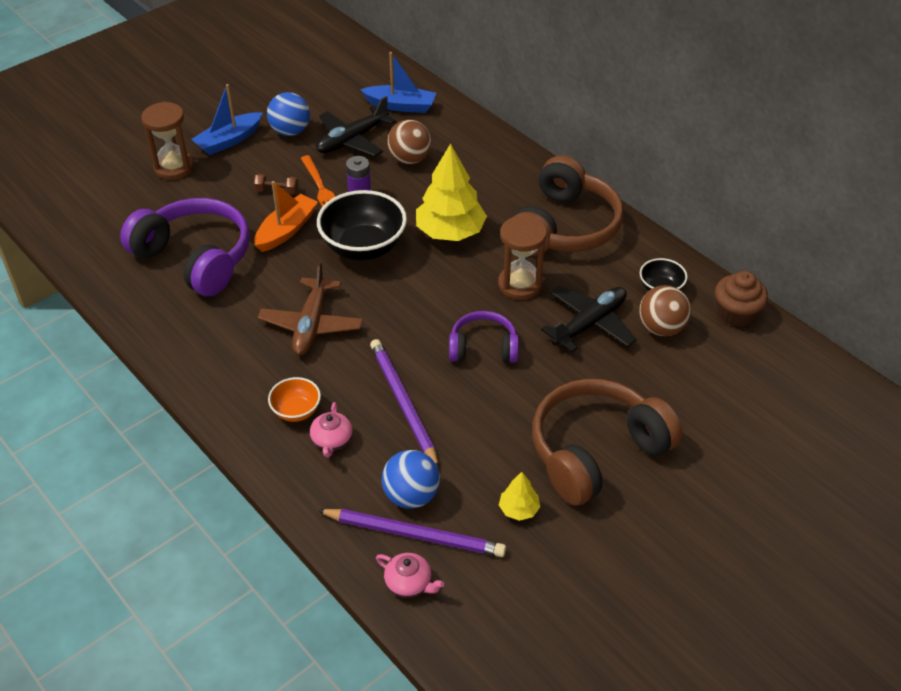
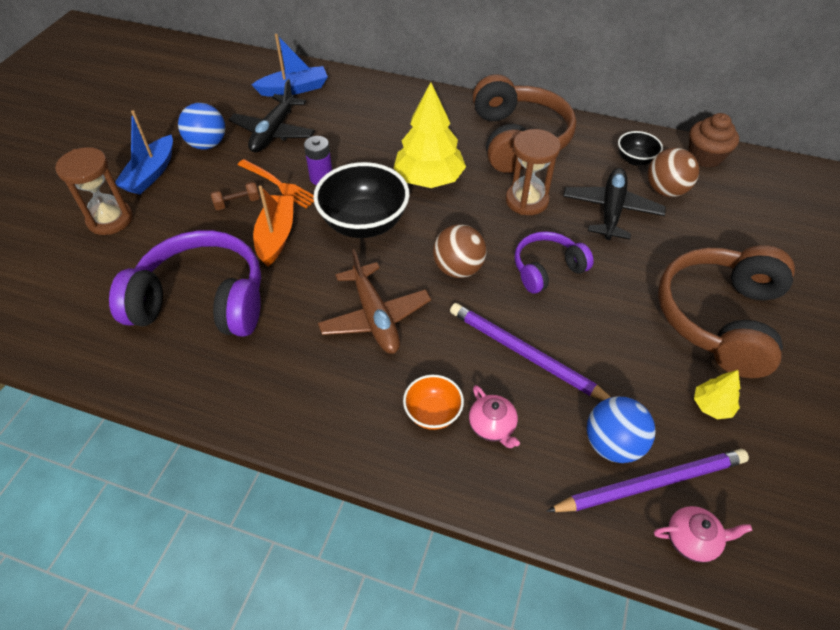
camera: 30 degrees left, 5 degrees up
(409, 159) = (340, 130): brown ball -> brown ball (458, 269)

